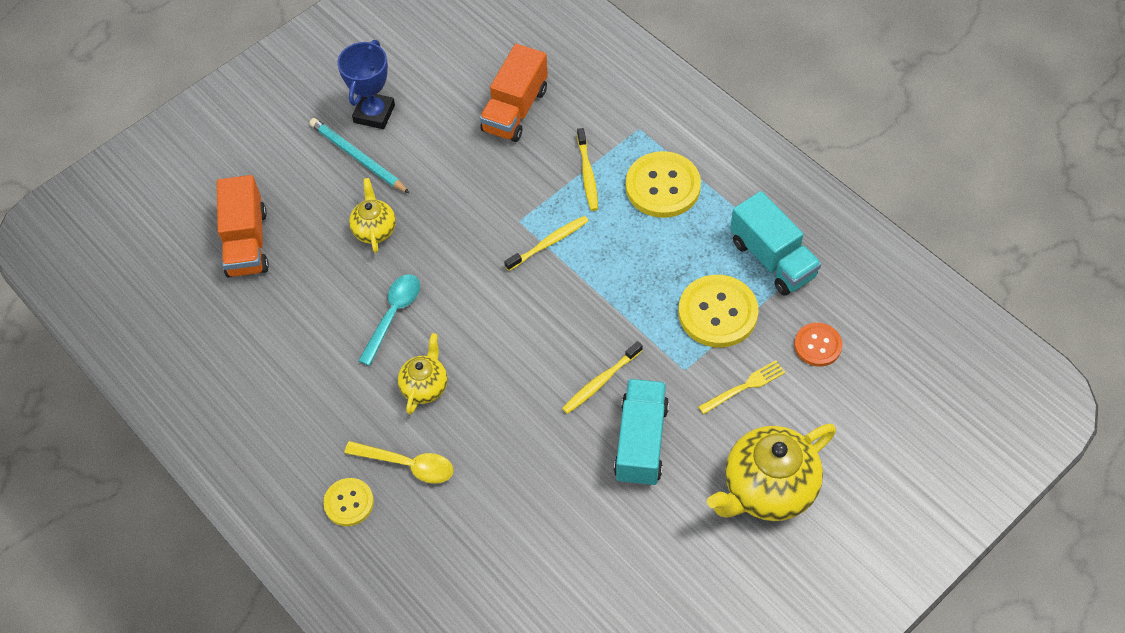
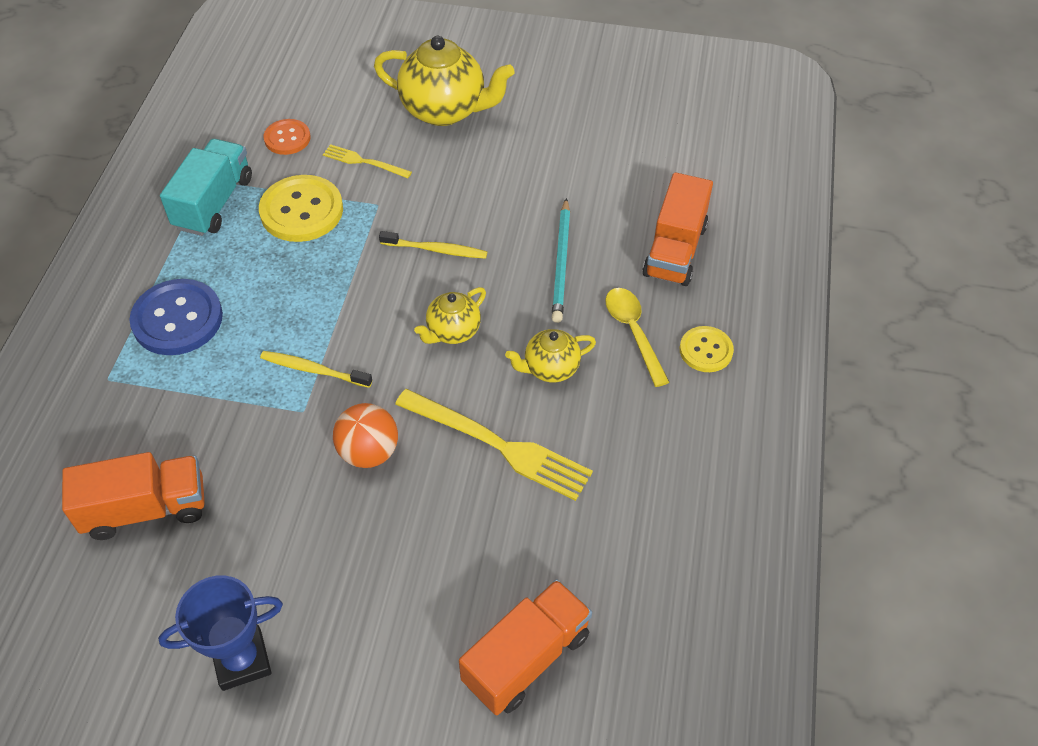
camera: 130 degrees left, 5 degrees down
(358, 157) = (322, 628): turquoise pencil -> turquoise pencil (561, 263)
(375, 230) = (410, 535): yellow teapot -> yellow teapot (453, 331)
(393, 315) = (498, 445): turquoise spoon -> yellow fork
(454, 240) = (369, 452): none -> orange ball
(457, 558) = (675, 250): none -> orange truck
(587, 174) = (200, 388): yellow toothbrush -> none
(641, 442) = (470, 196): turquoise truck -> none
(663, 186) = (177, 319): yellow button -> blue button

